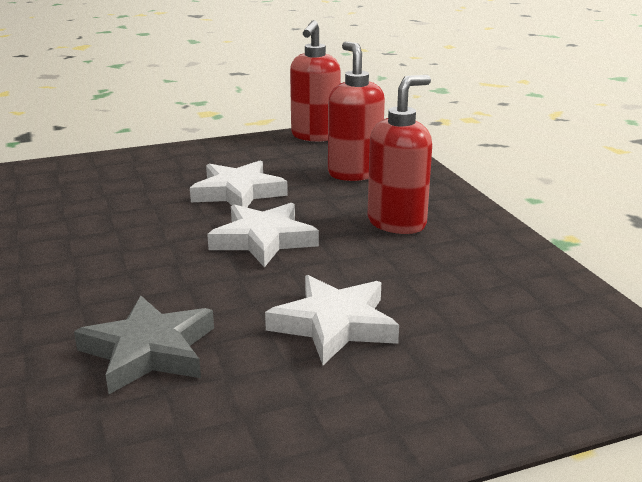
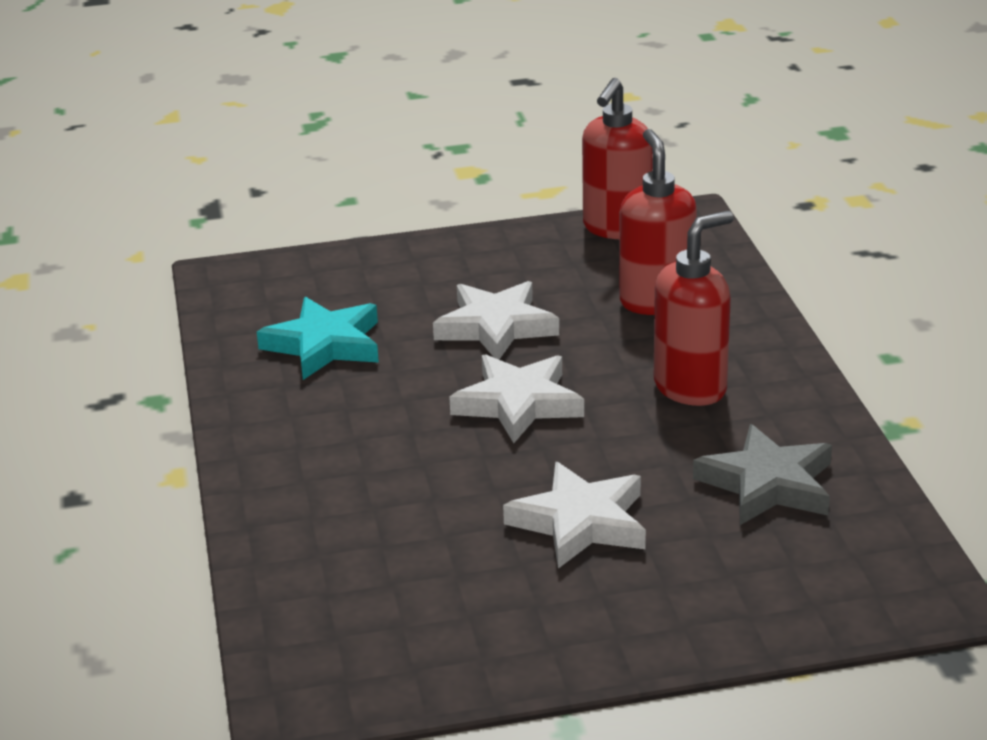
camera: 10 degrees right, 5 degrees up
(103, 209) = (324, 345): none -> turquoise star
(149, 351) = (378, 540): grey star -> grey star (768, 484)

